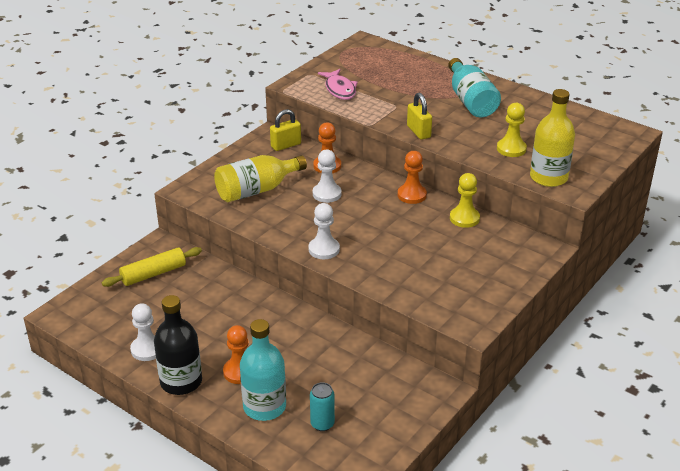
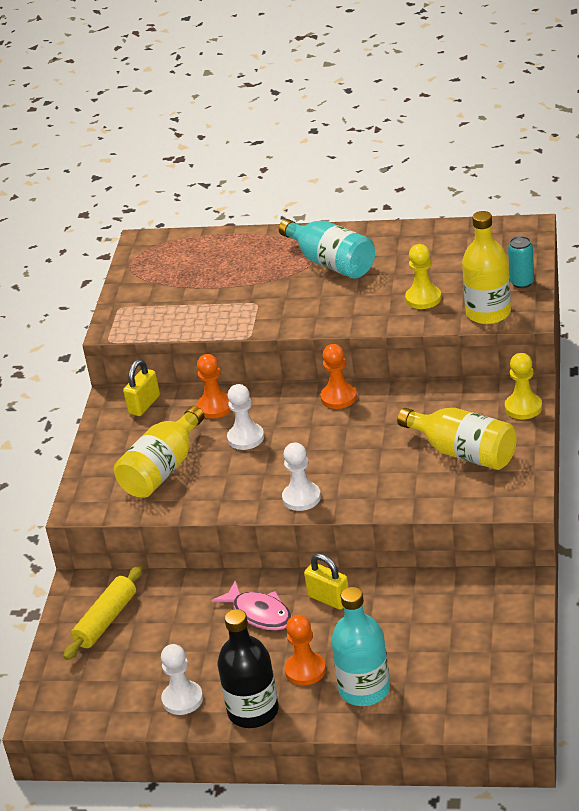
camera: 25 degrees left, 0 degrees up
(322, 424) = (437, 675): turquoise can -> turquoise can (522, 282)
(340, 89) = (173, 311): pink fish -> pink fish (259, 613)
(418, 132) = (309, 322): yellow padlock -> yellow padlock (329, 599)
(462, 271) = (463, 452): none -> yellow bottle
(464, 218) = (416, 397): yellow pawn -> yellow pawn (523, 407)

